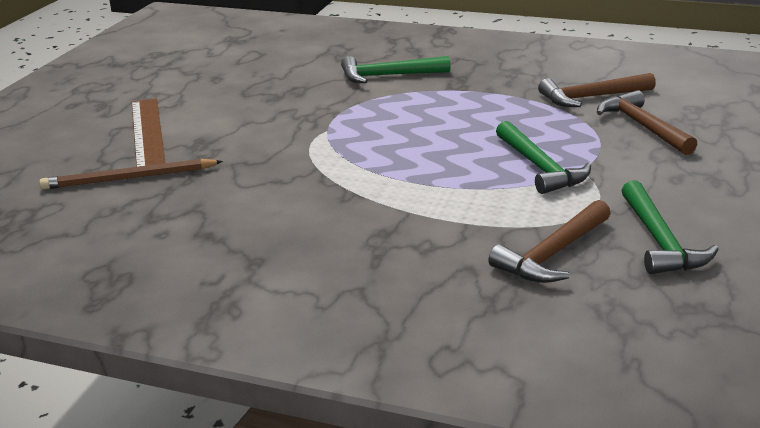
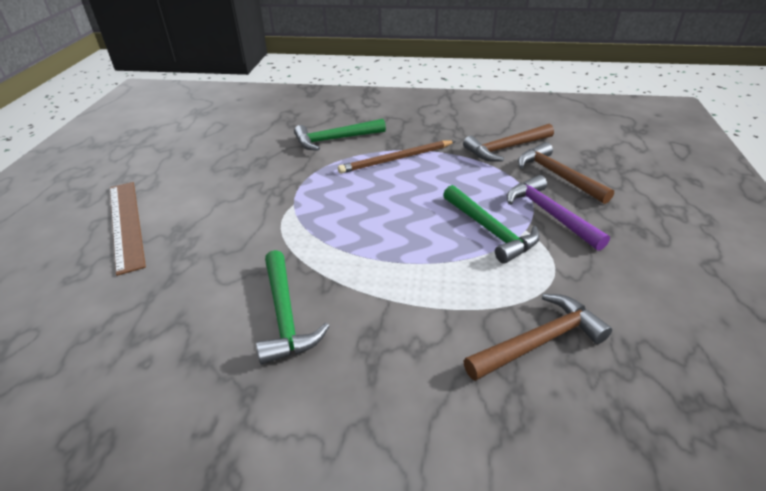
camera: 10 degrees left, 10 degrees up
(129, 178) = (108, 285): brown pencil -> brown pencil (396, 159)
(553, 253) = (539, 341): brown hammer -> brown hammer turned 150 degrees counterclockwise
(615, 159) = (550, 214): none -> purple hammer
(659, 240) = (626, 311): green hammer -> green hammer (285, 315)

